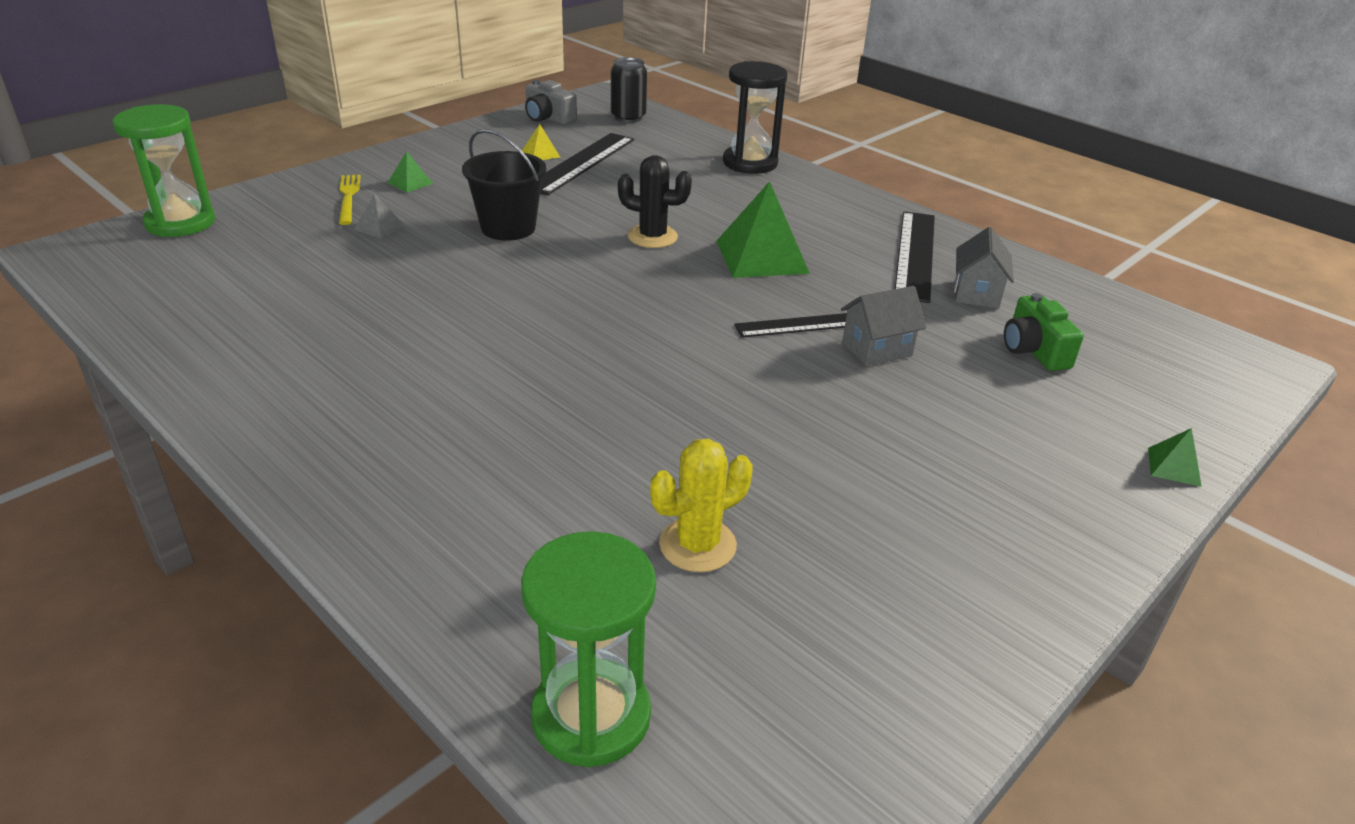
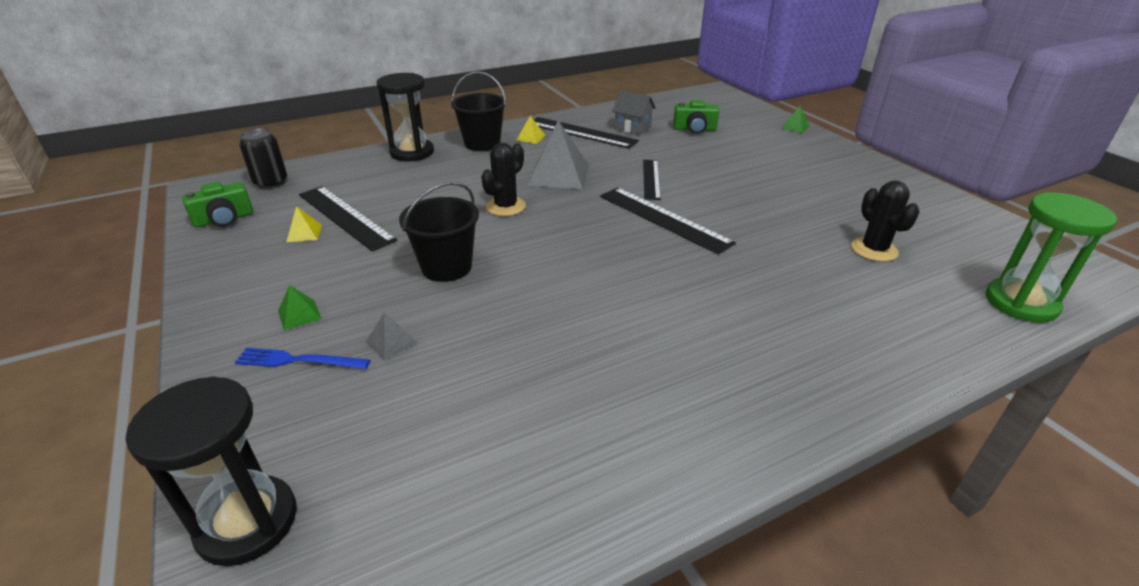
camera: 70 degrees left, 0 degrees up
(180, 223) = (247, 522): green hourglass -> black hourglass
(348, 197) = (298, 360): yellow fork -> blue fork
(548, 118) = (224, 219): grey camera -> green camera
(686, 344) = (663, 219): none -> black ruler
(697, 545) = (874, 250): yellow cactus -> black cactus
(761, 256) = (558, 175): green pyramid -> grey pyramid
(811, 196) = (482, 144): none -> black bucket
(860, 222) = (531, 138): none -> yellow pyramid
(877, 349) = (684, 164): grey house -> none

